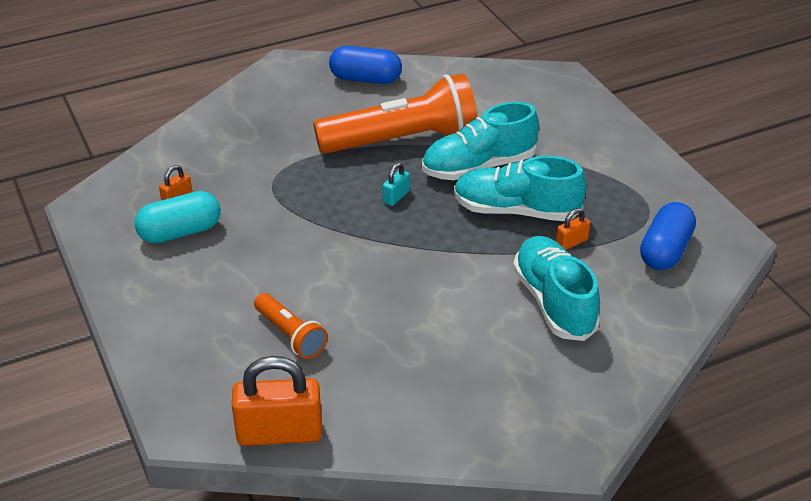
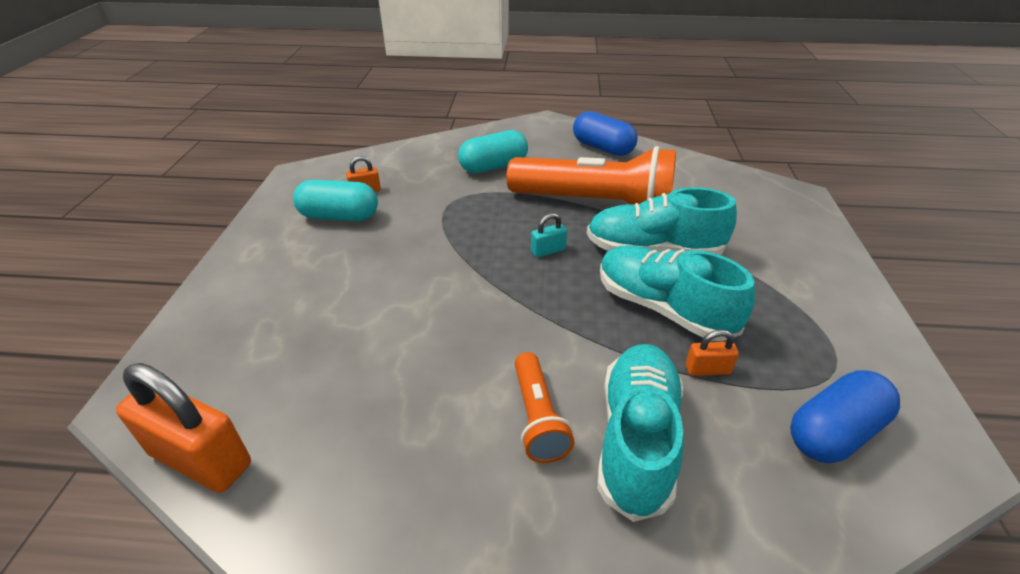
camera: 30 degrees right, 0 degrees up
(279, 133) = (493, 166): none -> turquoise capsule
(290, 335) = (326, 348): orange flashlight -> orange flashlight (537, 417)

